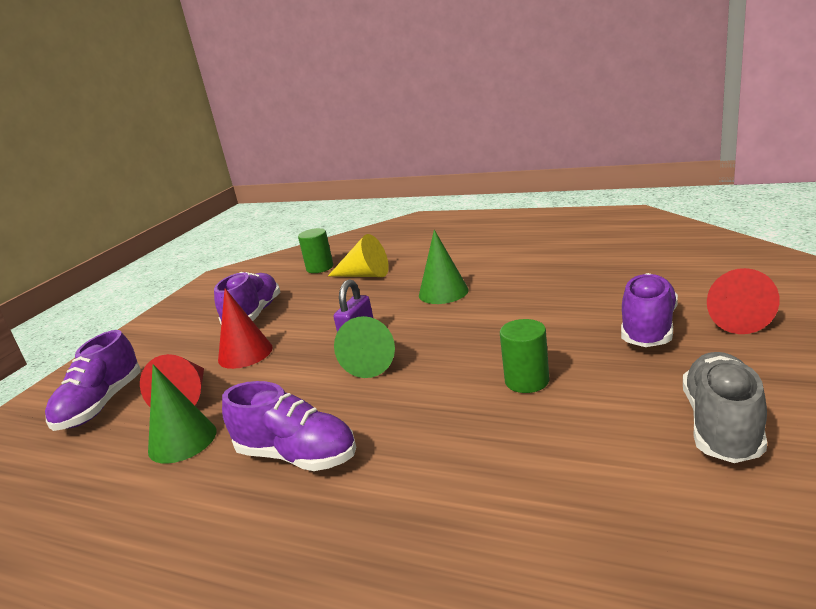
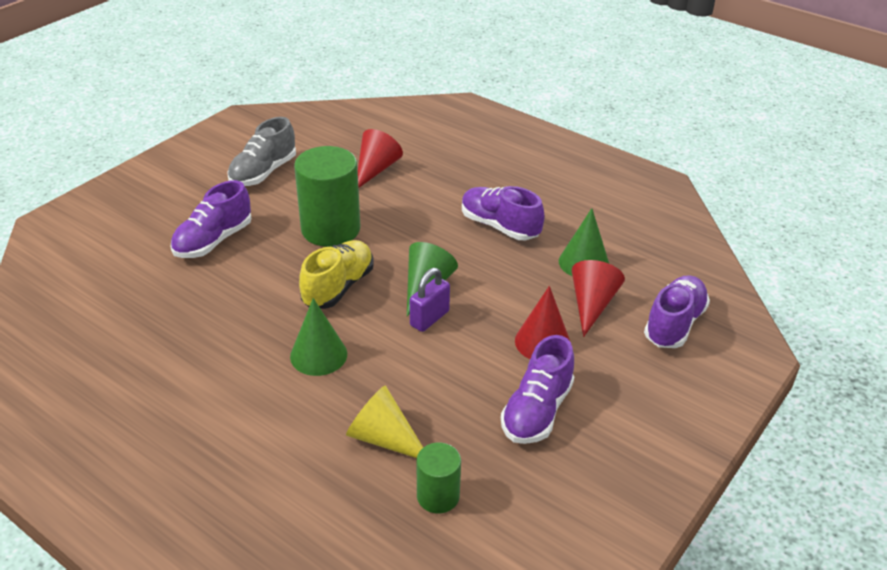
camera: 170 degrees left, 15 degrees up
(465, 334) = (338, 287): none -> yellow shoe
(527, 381) = (330, 229): green cylinder -> green cylinder, size x1.86
(734, 318) = (154, 228): red cone -> red cone (375, 169)

